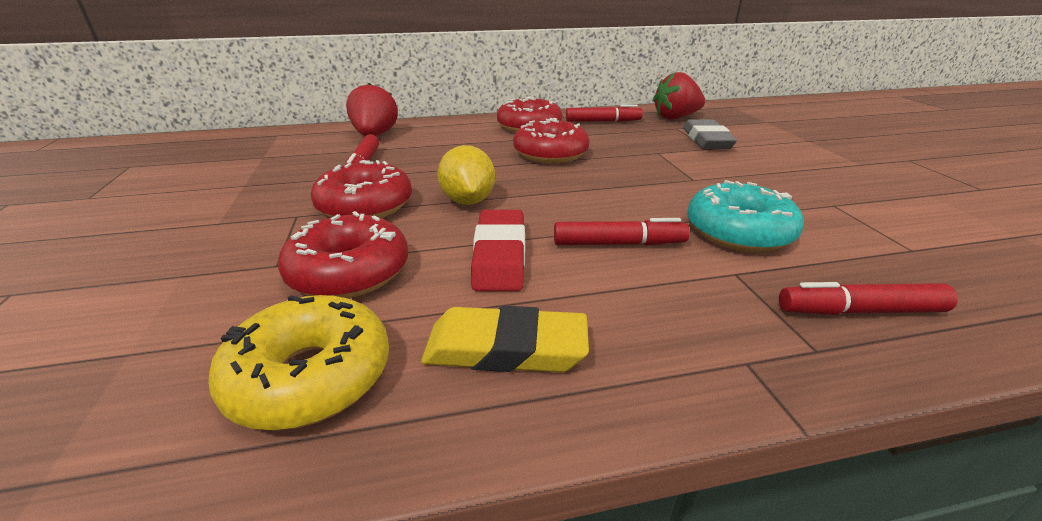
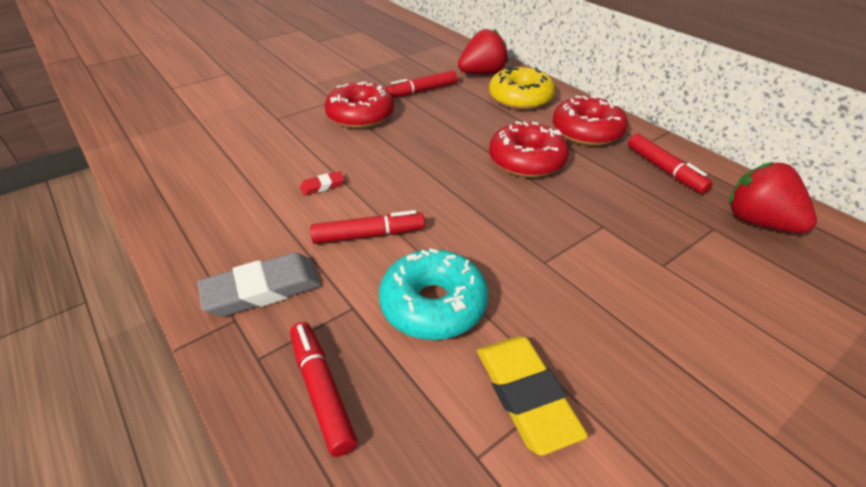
camera: 65 degrees right, 10 degrees up
(311, 376) = (189, 166): yellow donut -> yellow donut (520, 98)
(349, 272) = (279, 141): red donut -> none
(468, 201) = (395, 150): yellow lemon -> none
(500, 255) = (322, 186): red eraser -> red eraser, size x0.49
(505, 348) = (223, 216): yellow eraser -> yellow eraser (525, 395)
(618, 244) = (368, 235): red marker -> red marker turned 75 degrees counterclockwise
(706, 140) = (694, 259): grey eraser -> grey eraser (263, 290)

